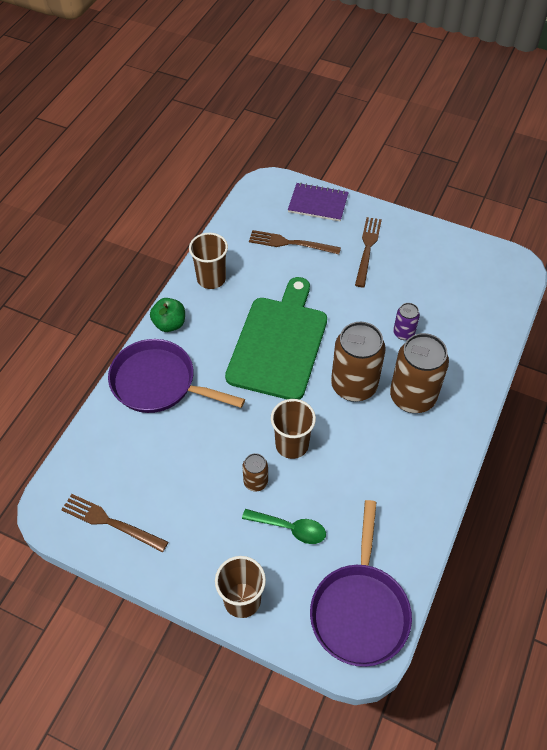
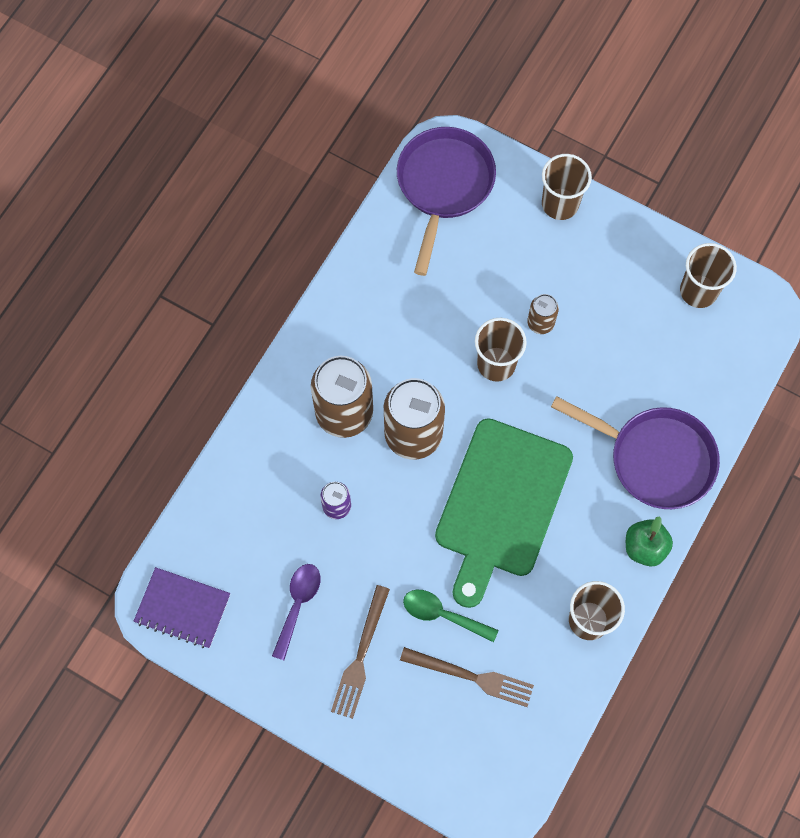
camera: 175 degrees left, 15 degrees up
(111, 522) = (698, 291): brown fork -> brown cup
(290, 528) = (506, 269): green spoon -> green spoon (442, 614)
(318, 203) = (422, 755): purple notebook -> purple notebook (182, 608)
(417, 273) = (298, 605): none -> purple spoon

